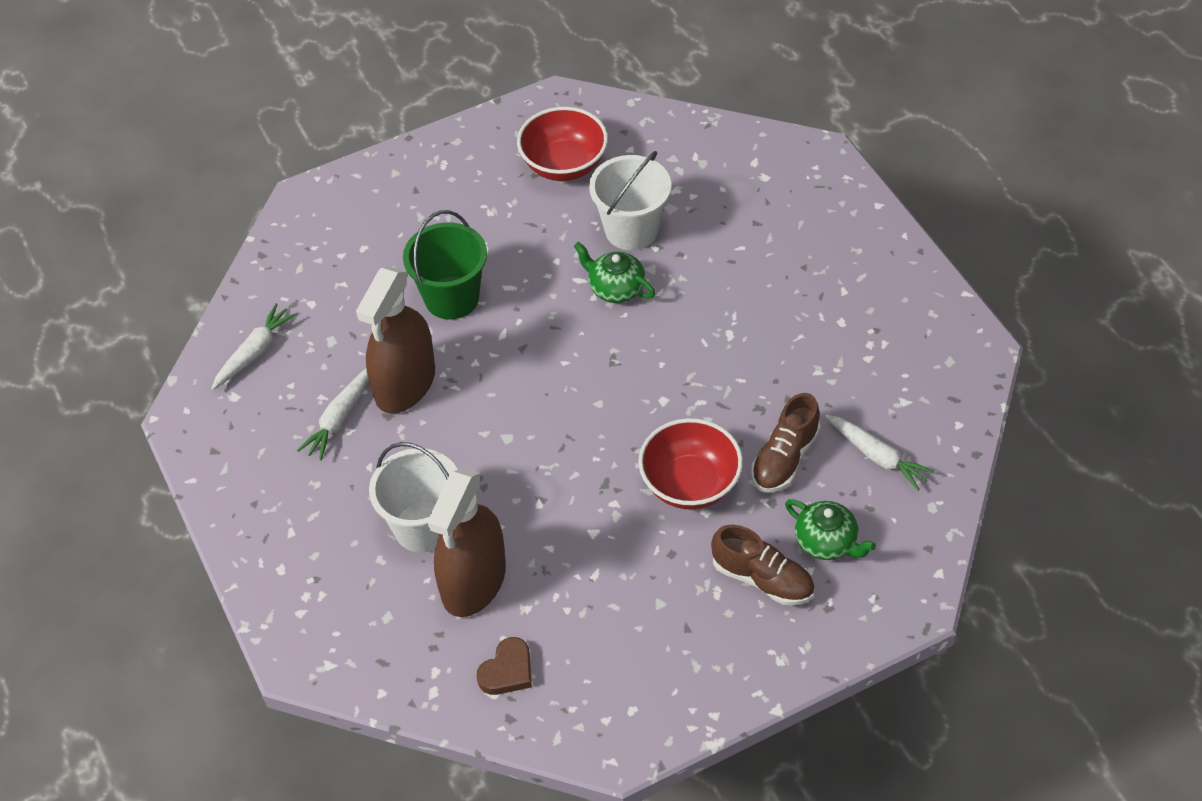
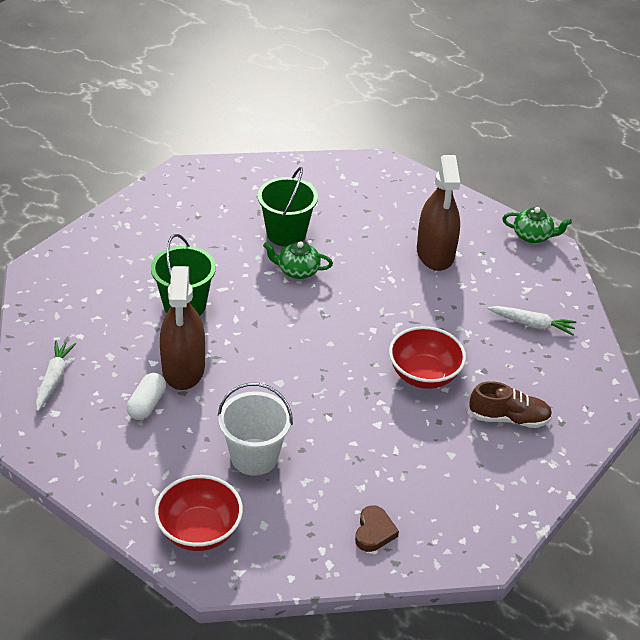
camera: 30 degrees left, 10 degrees down
(339, 418) = (147, 404): white carrot -> white capsule
(474, 581) = (313, 481): brown spray bottle -> brown spray bottle (435, 253)
(564, 165) = (215, 206): red bowl -> red bowl (199, 531)
(631, 230) = (286, 233): white bucket -> green bucket
(785, 458) = (475, 342): brown shoe -> none
(827, 542) = (534, 383): green teapot -> green teapot (533, 236)

